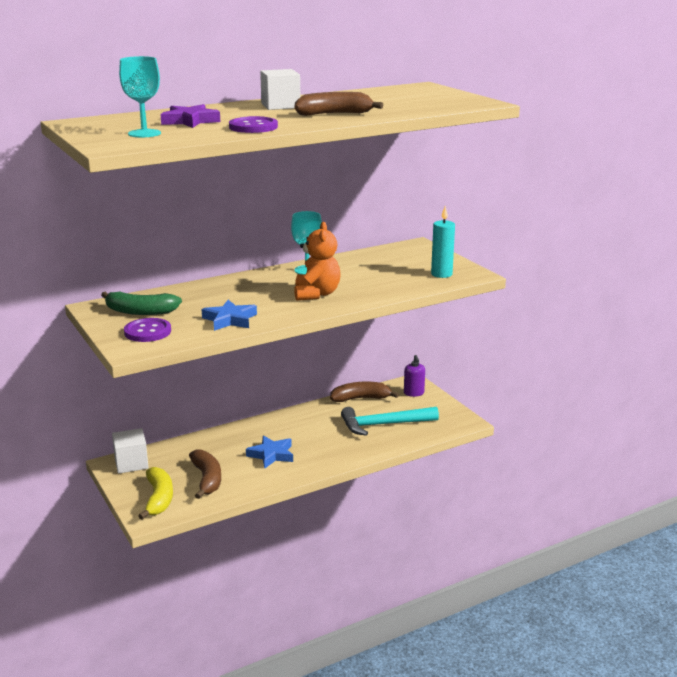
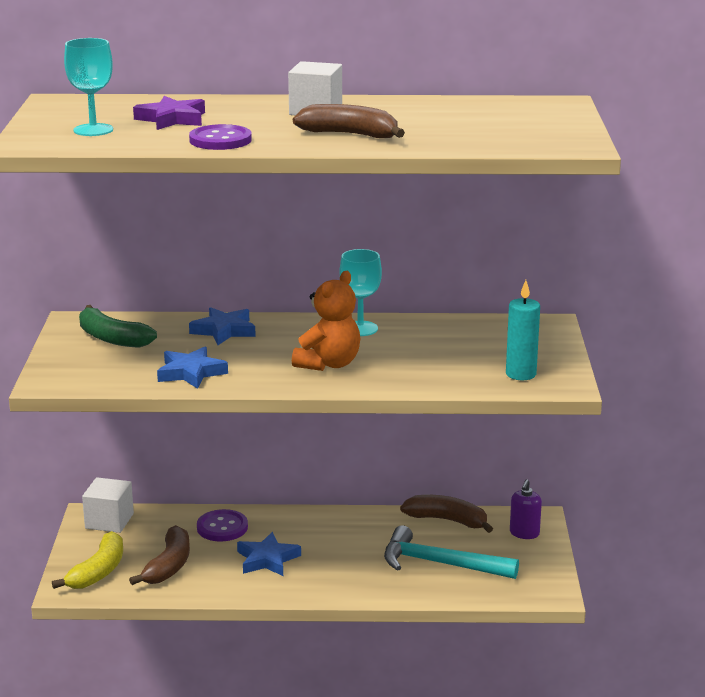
camera: 30 degrees right, 0 degrees up
(147, 332) = (89, 365): purple button -> purple button (222, 527)
(216, 290) = (224, 330): none -> blue star

